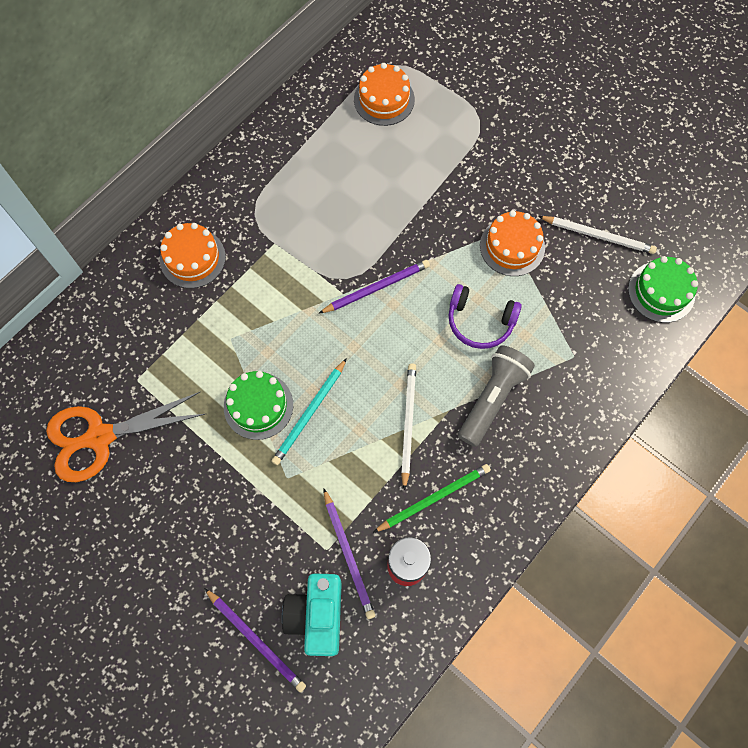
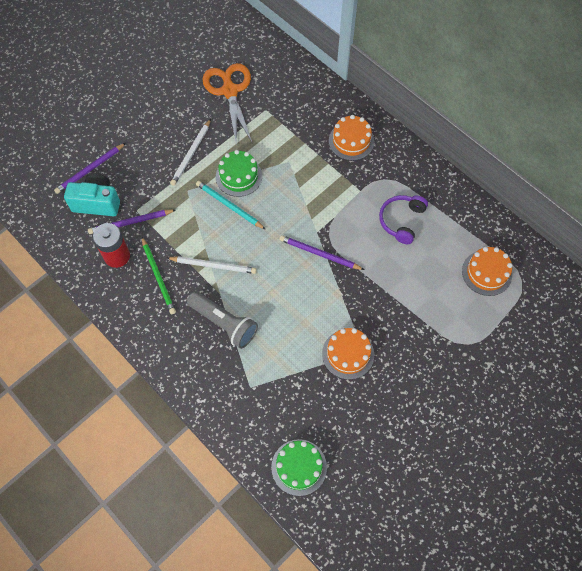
camera: 95 degrees right, 5 degrees down
(376, 288) = (319, 254): purple pencil -> purple pencil turned 135 degrees clockwise
(480, 322) = (285, 322): purple headphones -> purple headphones (401, 221)
(598, 235) = (354, 424): white pencil -> white pencil (191, 154)

